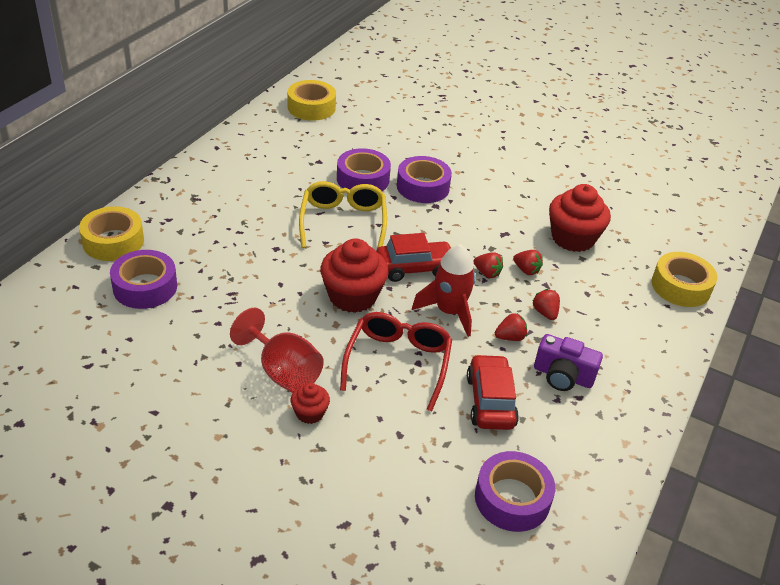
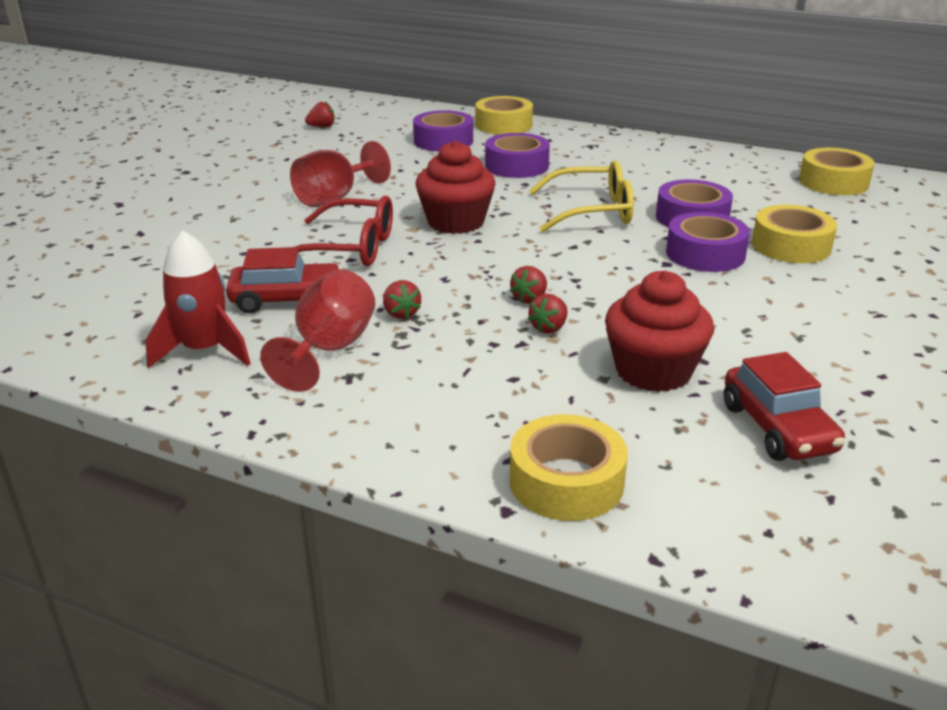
camera: 90 degrees right, 10 degrees down
(310, 413) = (278, 212): red cupcake -> none
(413, 151) = (791, 246): none -> yellow tape
(414, 268) = (521, 253): red car -> red car (777, 428)
(449, 311) = (443, 274): red rocket -> red rocket (204, 350)
(512, 498) = (139, 311): purple tape -> purple tape (517, 166)
(545, 313) = (457, 340): red strawberry -> red strawberry (322, 127)
(563, 376) = (329, 349): purple camera -> red goblet

